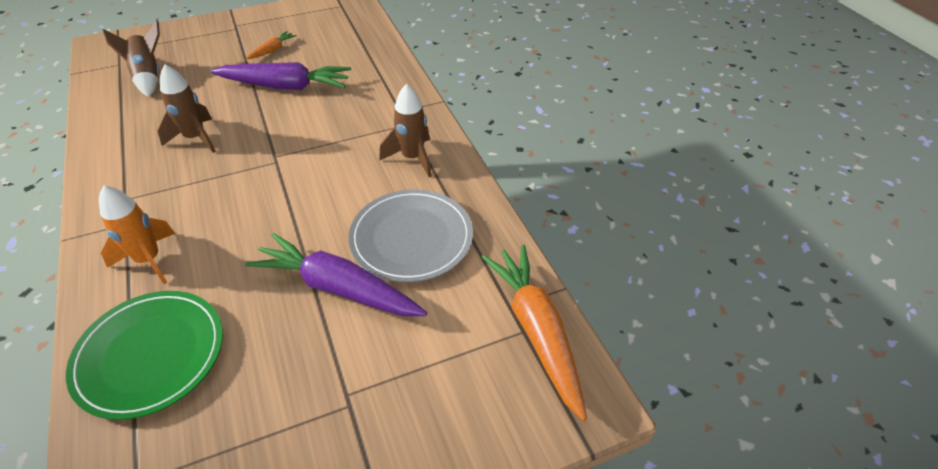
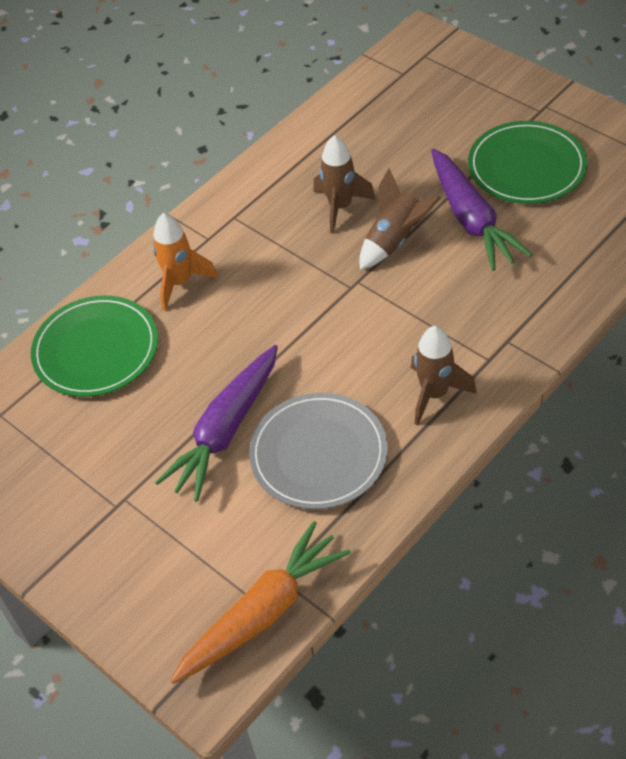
camera: 70 degrees right, 5 degrees up
(148, 77) = (401, 108): brown rocket -> brown rocket (395, 240)
(272, 50) = (526, 167): orange carrot -> green plate
(338, 288) = (225, 430): purple carrot -> purple carrot turned 150 degrees counterclockwise

